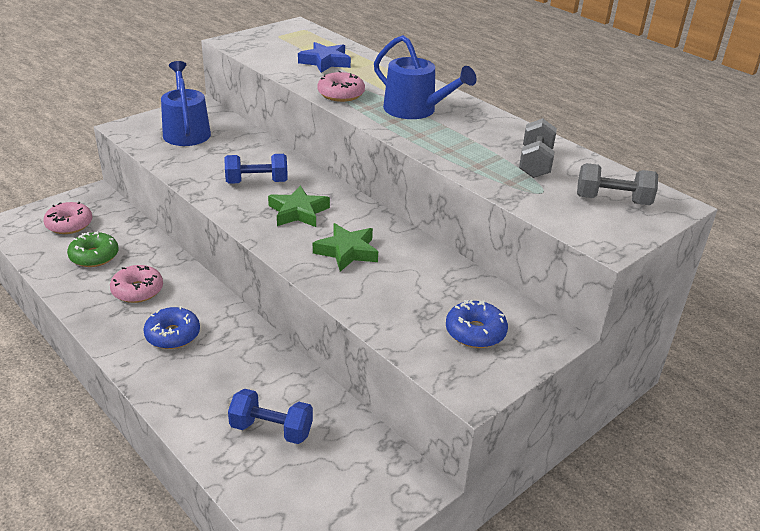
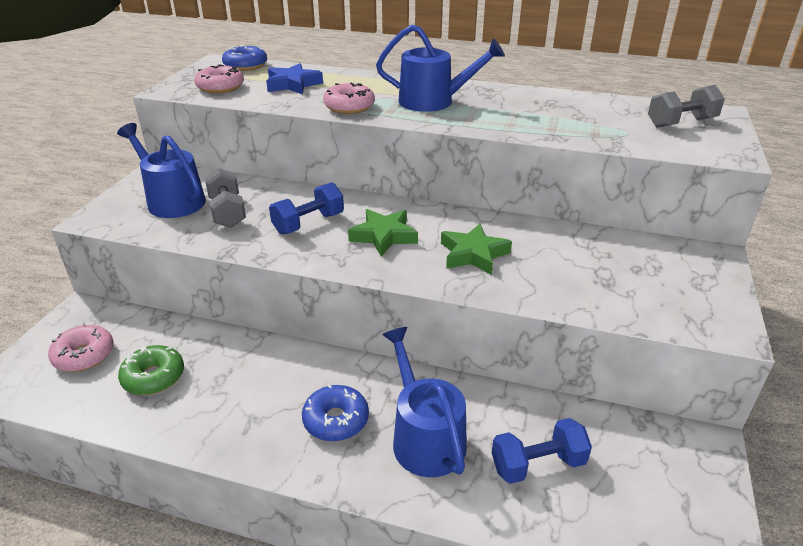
camera: 30 degrees left, 0 degrees up
(137, 290) = (245, 391): pink donut -> pink donut (220, 87)
(216, 374) = (425, 437): none -> blue watering can
(475, 332) = (662, 278): blue donut -> blue donut (245, 66)
(535, 163) = (587, 114): grey dumbbell -> grey dumbbell (227, 212)

